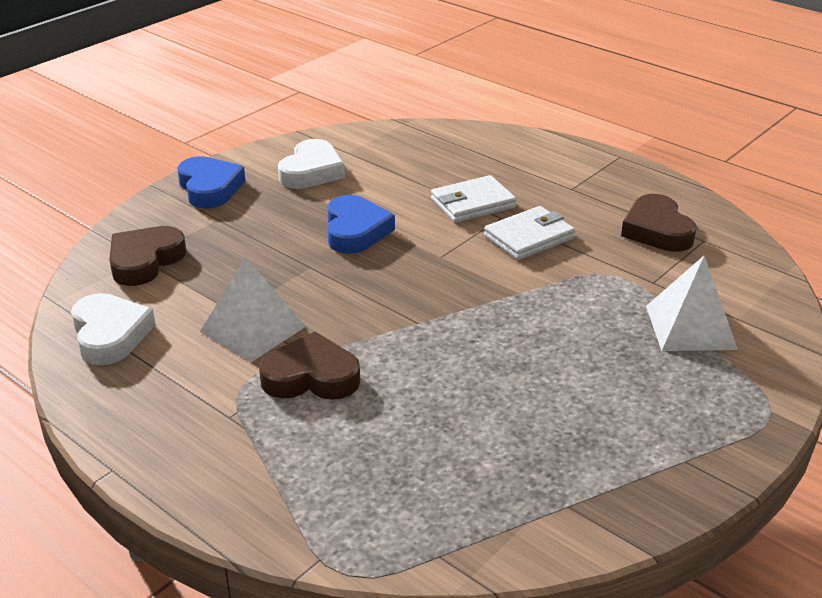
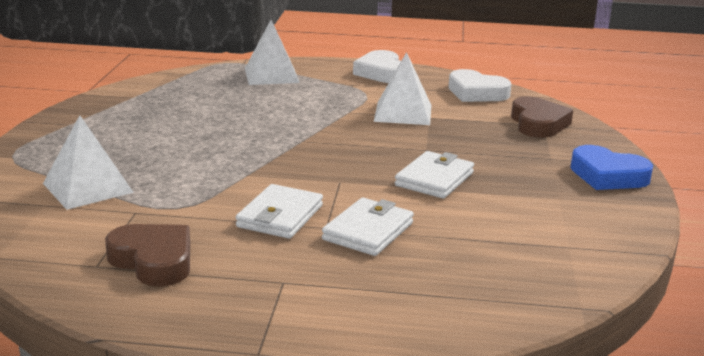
camera: 145 degrees right, 10 degrees down
(311, 171) = (561, 215): white heart -> white heart (381, 73)
(311, 377) = (333, 104): brown heart -> none
(313, 491) = (271, 75): none -> white pyramid
(355, 231) = (434, 179): blue heart -> white wallet

